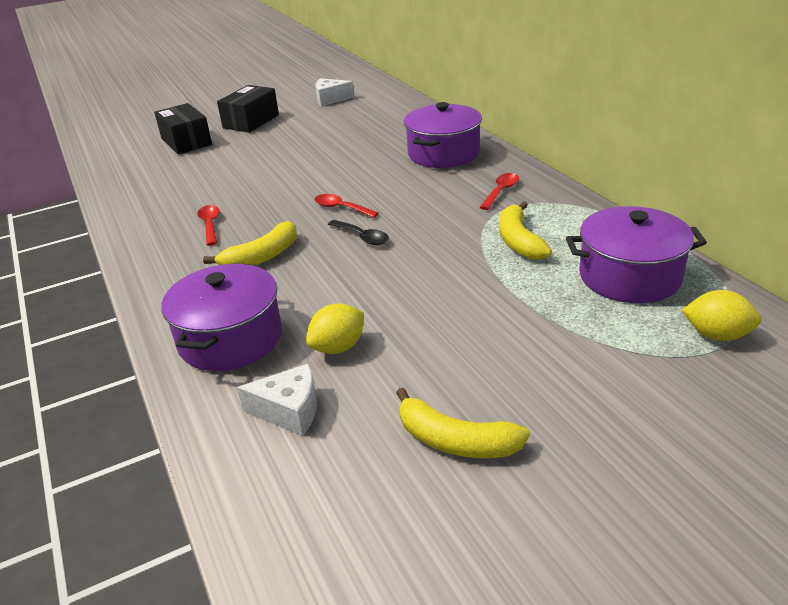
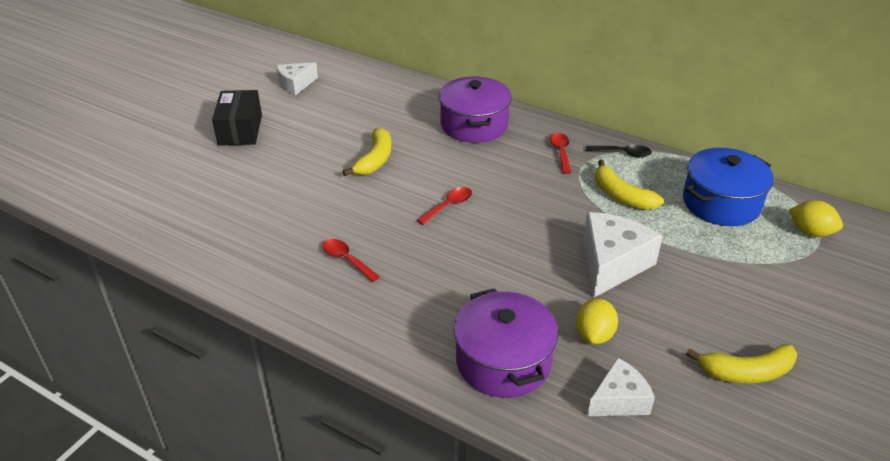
camera: 35 degrees left, 5 degrees up
(186, 142) = (196, 172): black box -> none
(262, 257) = (436, 276): yellow banana -> yellow banana (375, 159)
(341, 208) = (448, 206): red spoon -> red spoon turned 135 degrees clockwise
(362, 237) = (500, 229): black spoon -> black spoon (623, 153)
(433, 295) = (612, 264): none -> white cheese
(629, 276) = (721, 203): purple pot -> blue pot
(716, 335) = (810, 232): yellow lemon -> yellow lemon turned 45 degrees clockwise

